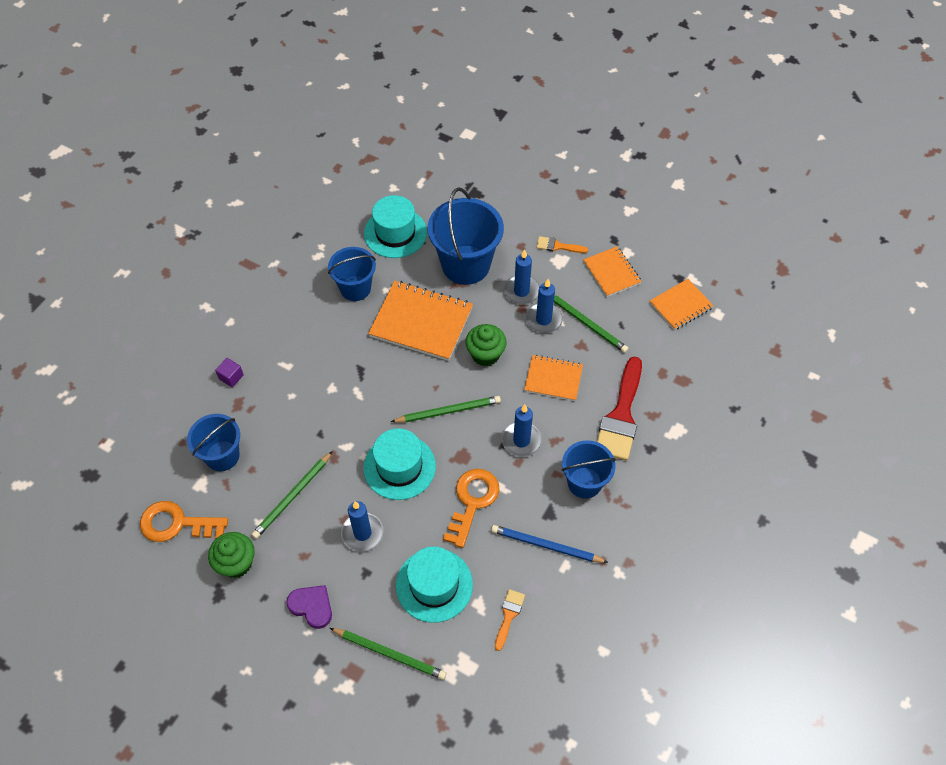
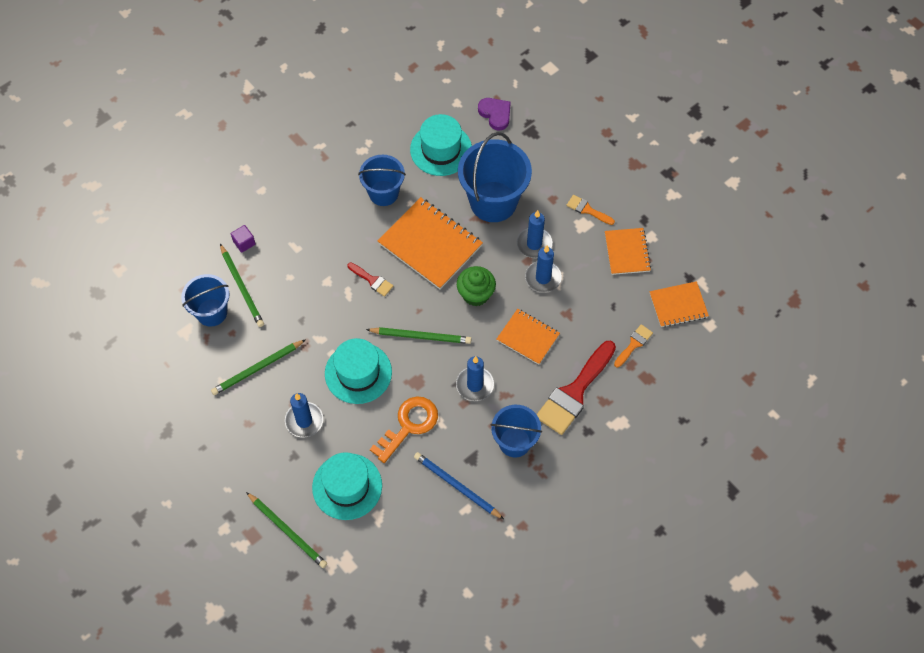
camera: 20 degrees right, 5 degrees up
(177, 524) = (154, 360): orange key -> none
(236, 563) = (190, 410): green cupcake -> none
(312, 606) = (238, 469): purple heart -> purple heart (495, 114)
(377, 373) = (372, 280): none -> red brush
(509, 615) = (399, 534): orange brush -> orange brush (634, 344)
(586, 323) = (581, 294): green pencil -> green pencil (242, 287)

